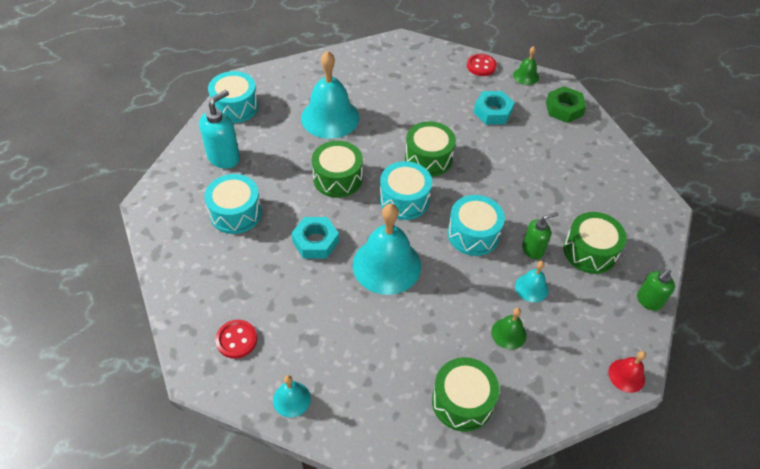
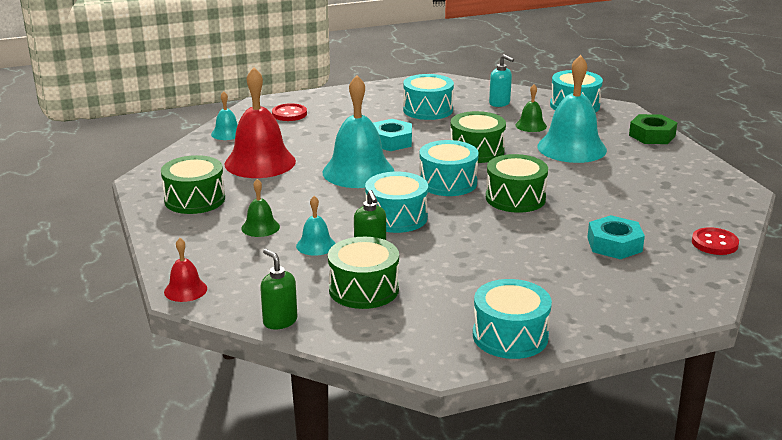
camera: 95 degrees right, 25 degrees down
(224, 157) = (499, 103): turquoise soap dispenser -> turquoise soap dispenser, size x0.66
(370, 353) = (260, 162): none -> red bell
(526, 76) = (708, 277): green bell -> green bell (531, 125)
(564, 109) = (642, 302): green nut -> green nut (652, 135)
(622, 172) = (510, 336): none -> turquoise drum

